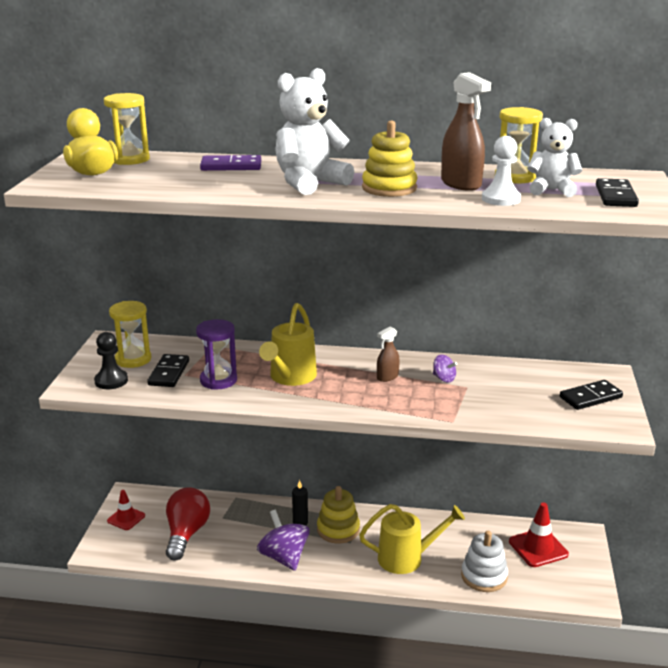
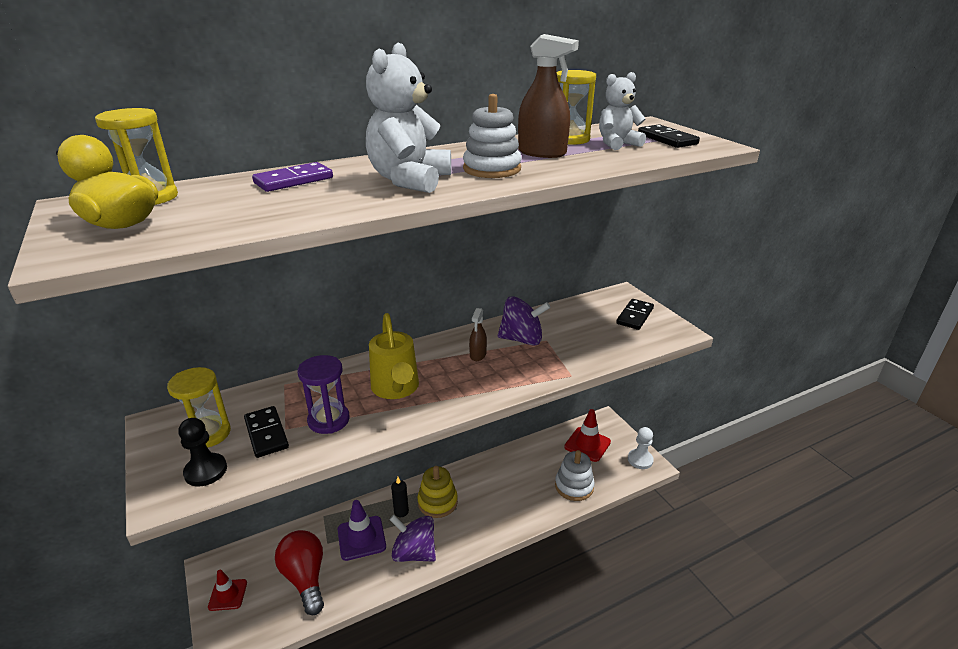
camera: 35 degrees left, 5 degrees up
(251, 526) = (361, 538): none -> purple traffic cone
(389, 188) = (492, 169): yellow stacking toy -> white stacking toy
(407, 558) = (510, 500): yellow watering can -> none
(443, 378) = (522, 339): purple spinning top -> purple spinning top, size x2.04
(501, 199) = (598, 159): white pawn -> white pawn (640, 460)

